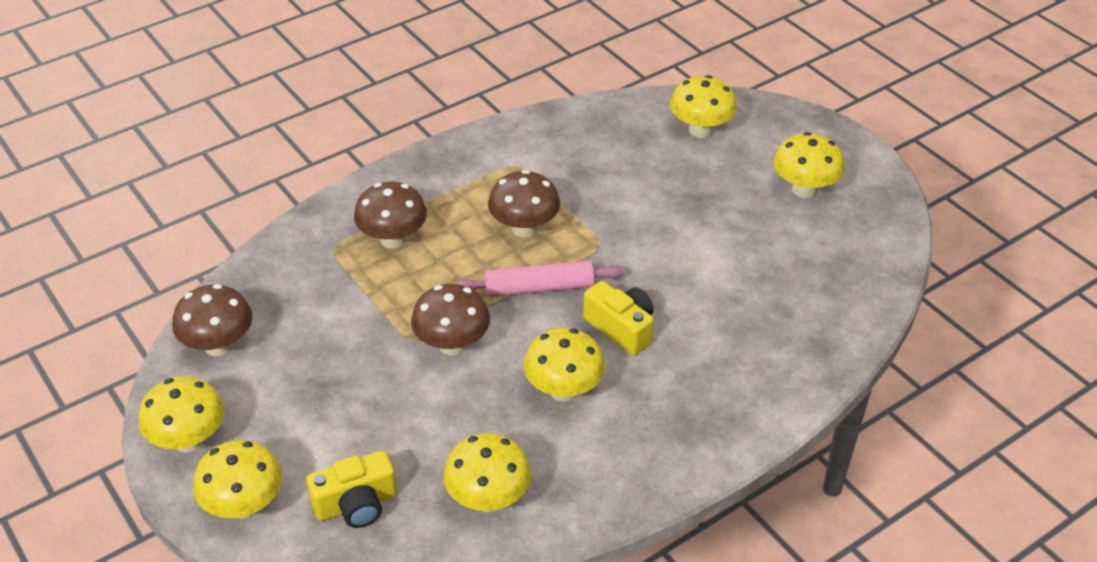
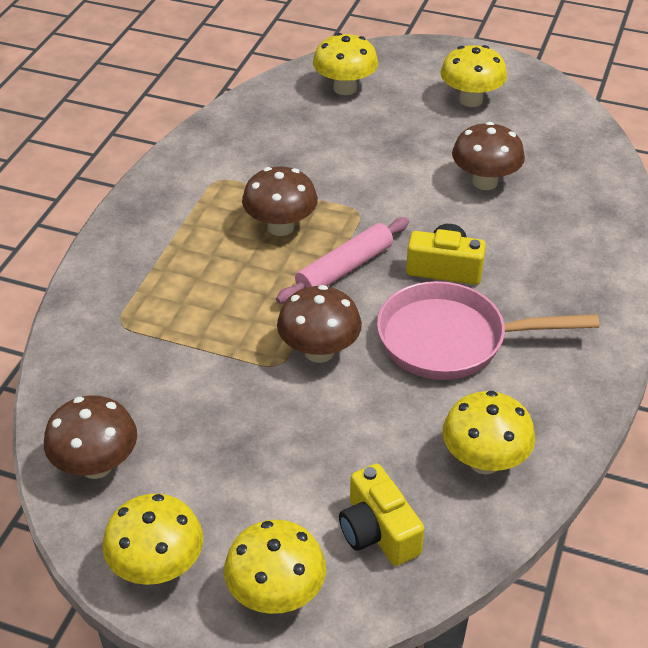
camera: 35 degrees left, 0 degrees up
(356, 504) = (378, 531): yellow camera -> yellow camera turned 120 degrees clockwise
(393, 239) = (171, 289): brown mushroom -> brown mushroom (485, 182)
(564, 390) = (451, 340): yellow mushroom -> pink pan

